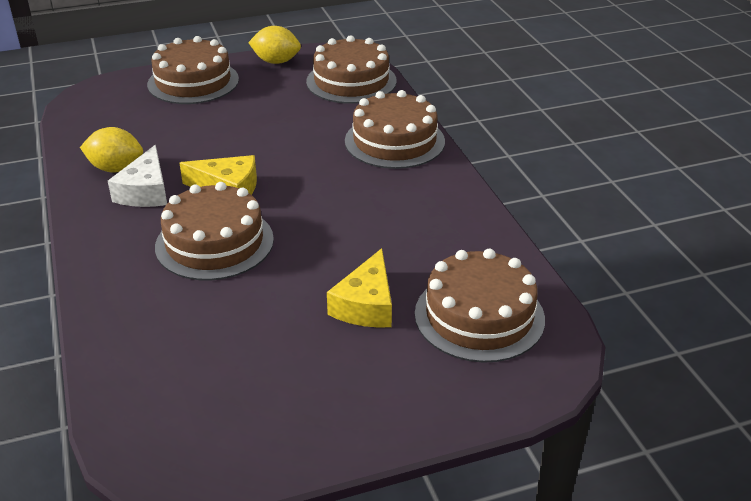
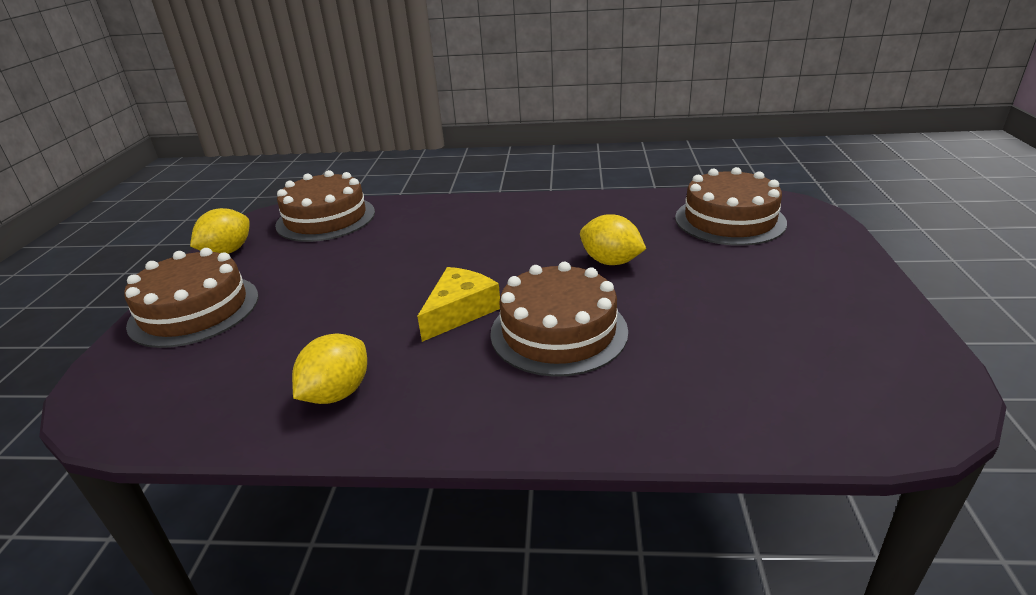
camera: 65 degrees left, 5 degrees down
(145, 191) = (415, 372): white cheese -> none
(342, 249) = (611, 261): none -> yellow lemon
(366, 304) = (700, 262): yellow cheese -> none
(394, 141) = (456, 214): brown cake -> none

